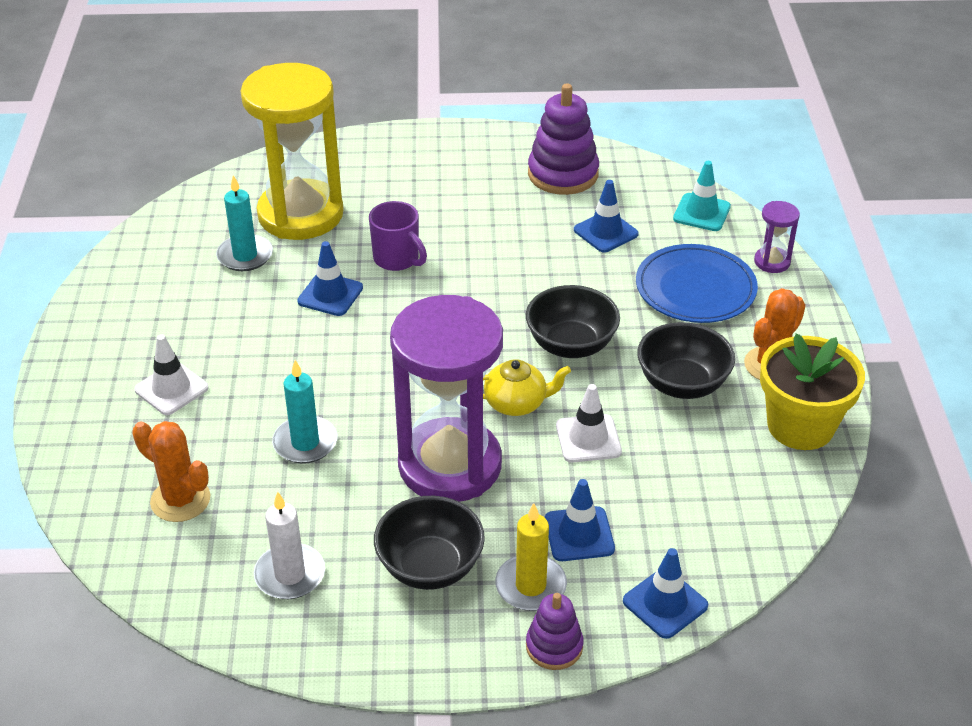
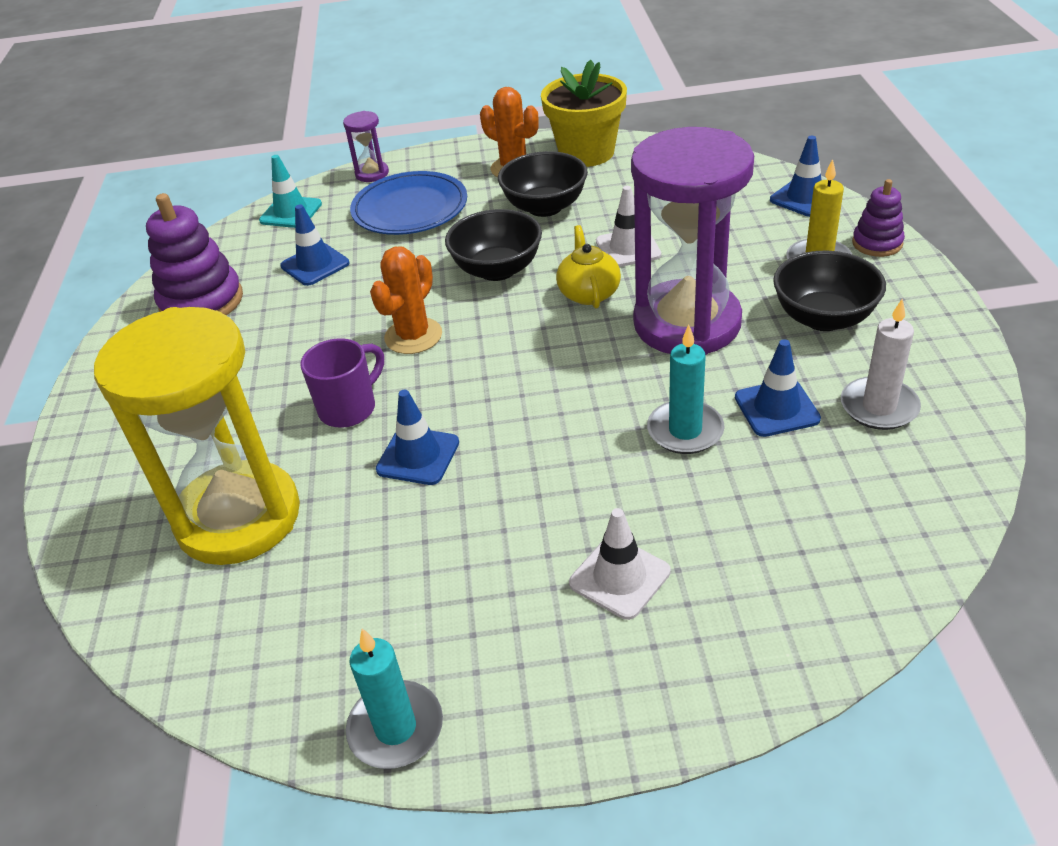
camera: 90 degrees left, 0 degrees up
(180, 500) = (812, 520): orange cactus -> orange cactus (413, 336)
(245, 256) = (329, 560): turquoise candle -> turquoise candle (396, 728)
(579, 534) = (748, 243): blue traffic cone -> blue traffic cone (776, 408)

